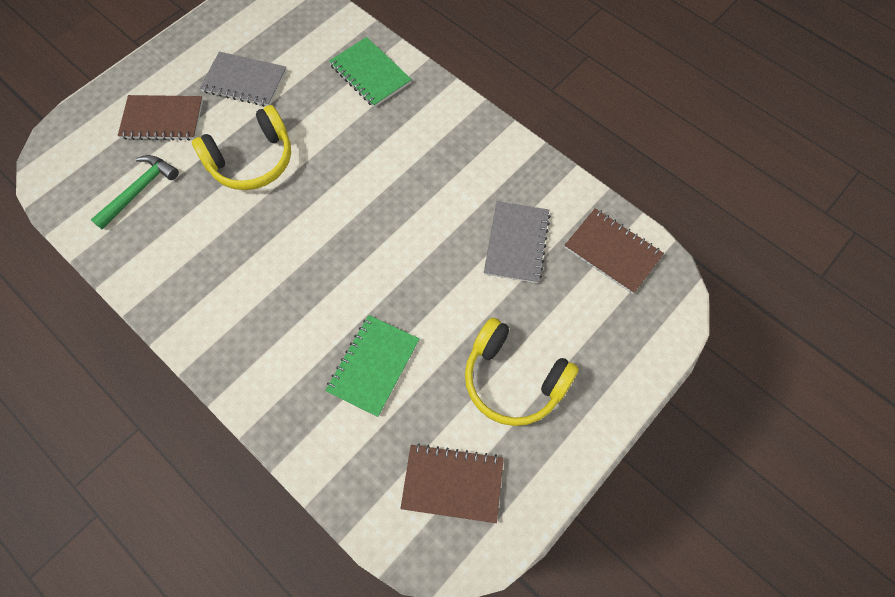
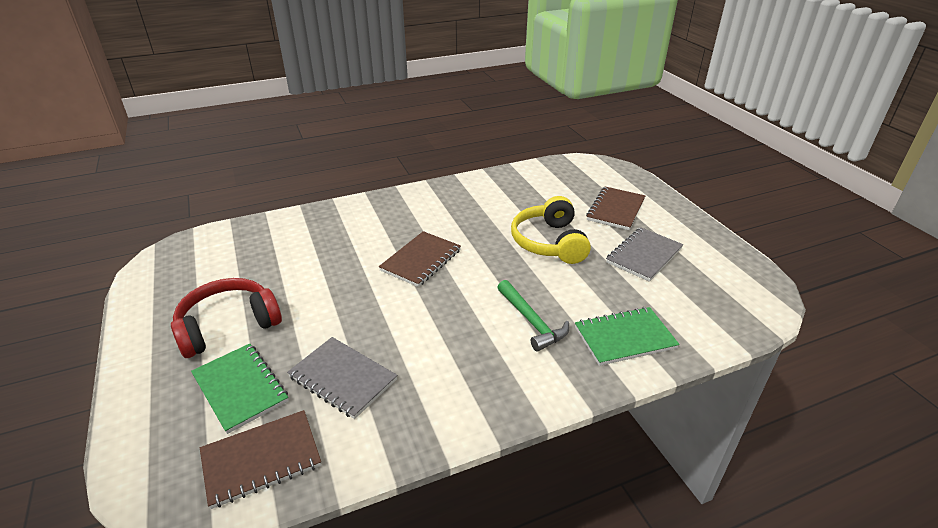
camera: 115 degrees right, 30 degrees down
(139, 190) = (550, 191): green hammer -> green hammer (531, 321)
(373, 366) = (319, 258): green notebook -> green notebook (240, 388)
(452, 483) = (200, 269): brown notebook -> brown notebook (421, 260)
(513, 380) = (228, 326): yellow headphones -> red headphones

